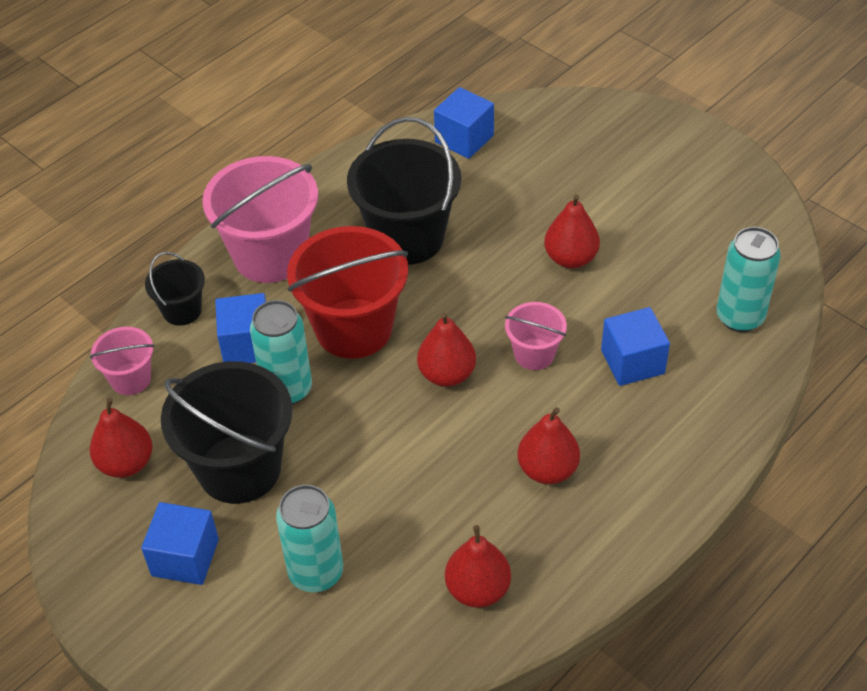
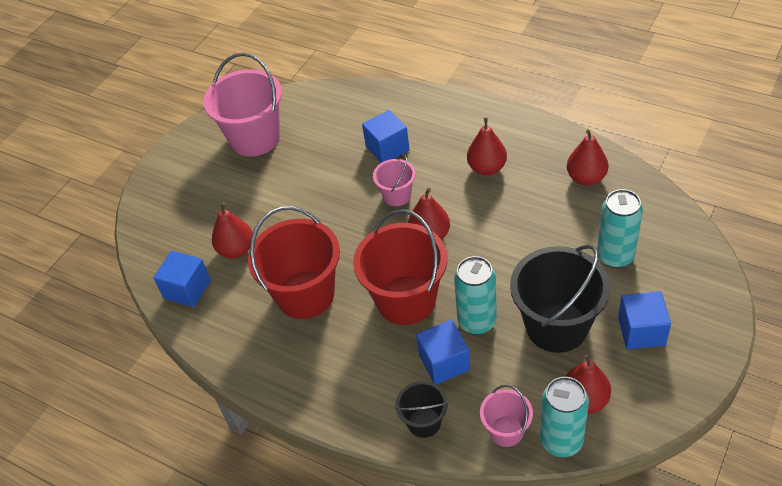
camera: 100 degrees left, 0 degrees up
(270, 255) = (346, 380): pink bucket -> pink bucket (255, 138)
(407, 237) = (305, 294): black bucket -> red bucket
(570, 258) = (304, 197): red pear -> red pear (236, 250)
(739, 317) = (335, 109): turquoise can -> turquoise can (561, 441)

